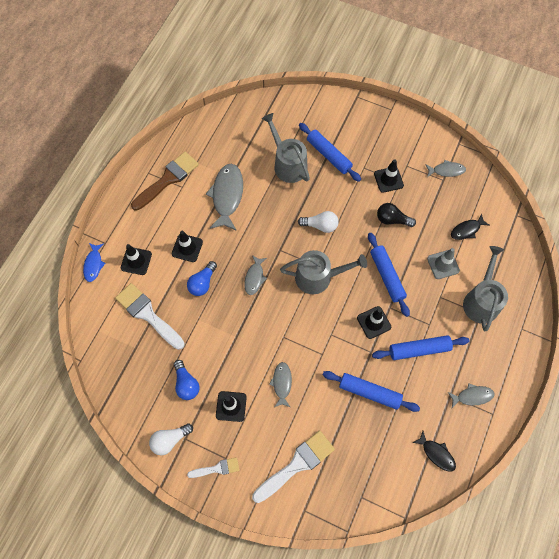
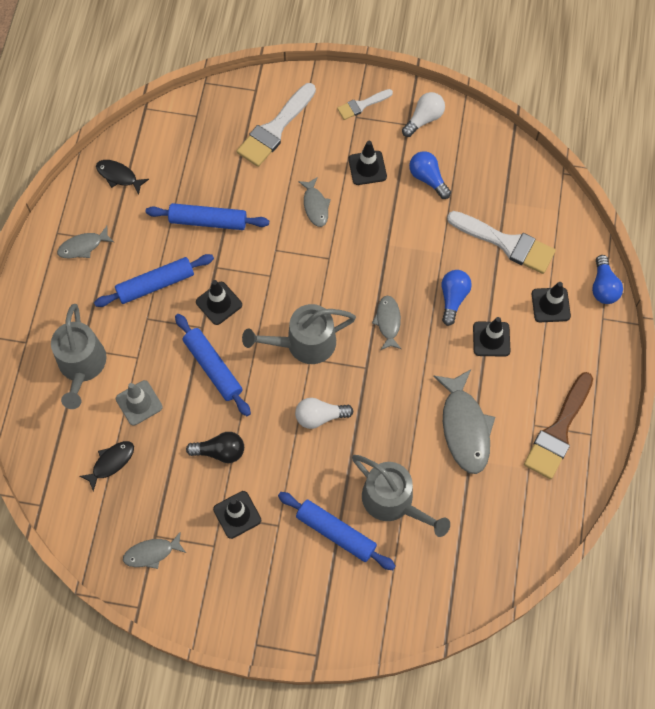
camera: 165 degrees right, 0 degrees up
(93, 264) = (603, 287): blue fish -> blue light bulb

